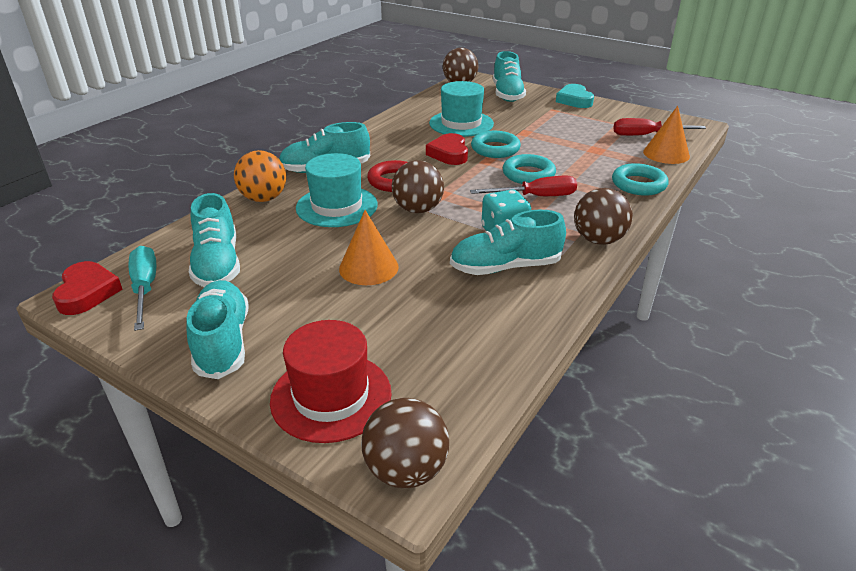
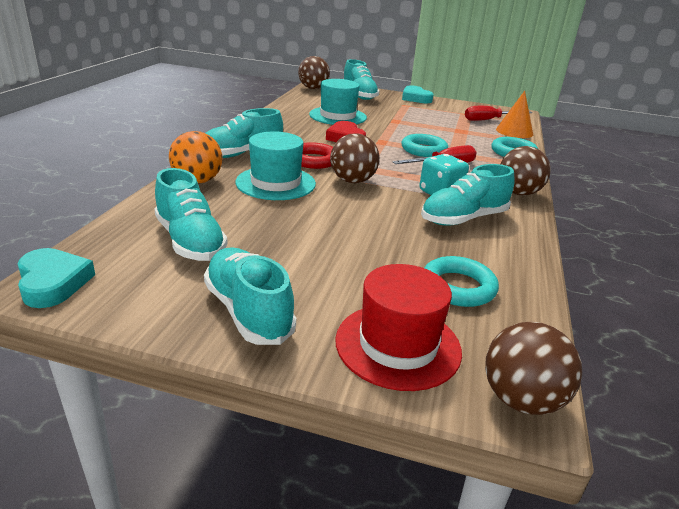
camera: 20 degrees left, 5 degrees down
(87, 292) = (53, 282): red heart -> turquoise heart
(145, 288) = (122, 271): turquoise screwdriver -> none
(368, 267) = (345, 230): orange cone -> none
(495, 149) = (381, 133): turquoise ring -> turquoise ring (458, 287)

